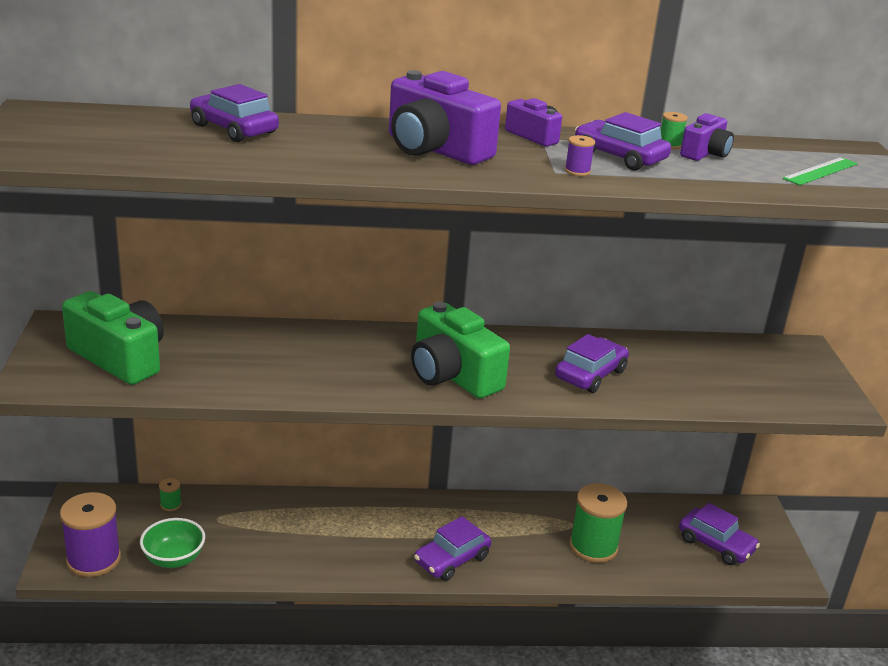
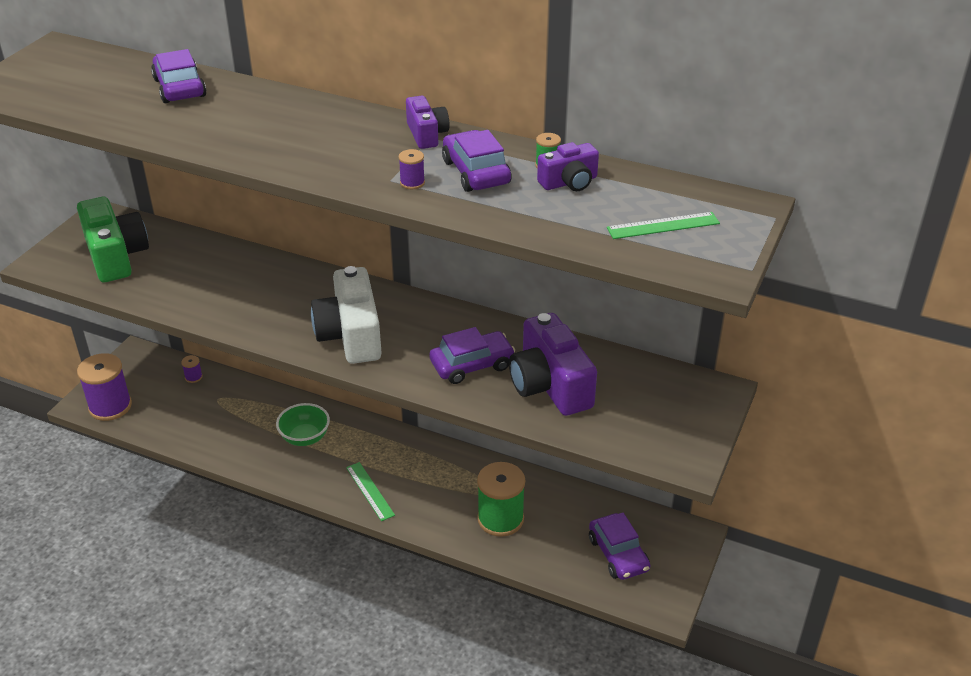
camera: 30 degrees right, 10 degrees up
(171, 504) = (193, 377): green spool -> purple spool
(174, 559) = (163, 423): green bowl -> green bowl (305, 437)
(435, 149) = (316, 136): purple camera -> purple camera (550, 385)
(452, 375) = (350, 335): green camera -> white camera
(452, 559) = (370, 491): purple car -> green ruler

